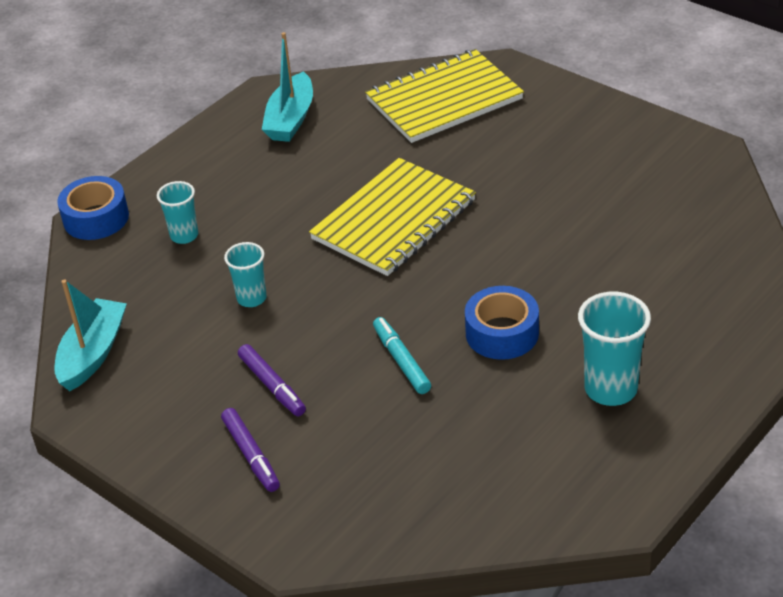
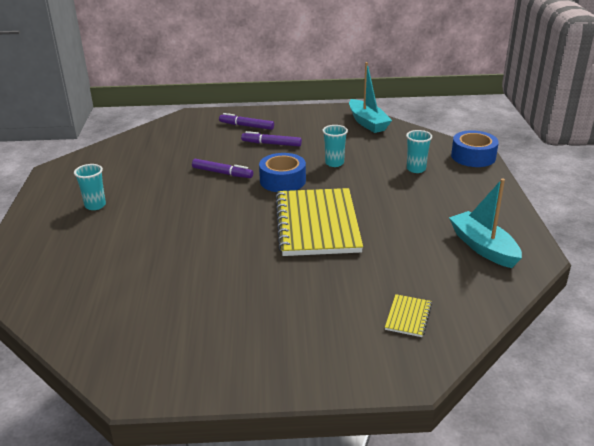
camera: 135 degrees right, 10 degrees down
(401, 361) = (222, 173): turquoise marker -> purple marker
(444, 99) = (408, 317): yellow notebook -> yellow notebook, size x0.40
(502, 333) = (181, 202): blue tape -> blue tape (282, 180)
(610, 389) = (95, 205): turquoise cup -> turquoise cup, size x0.62

